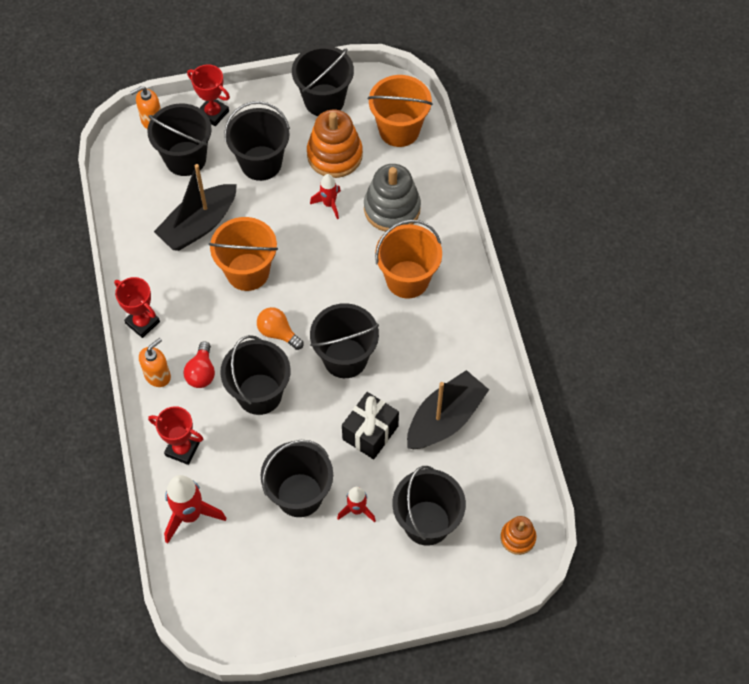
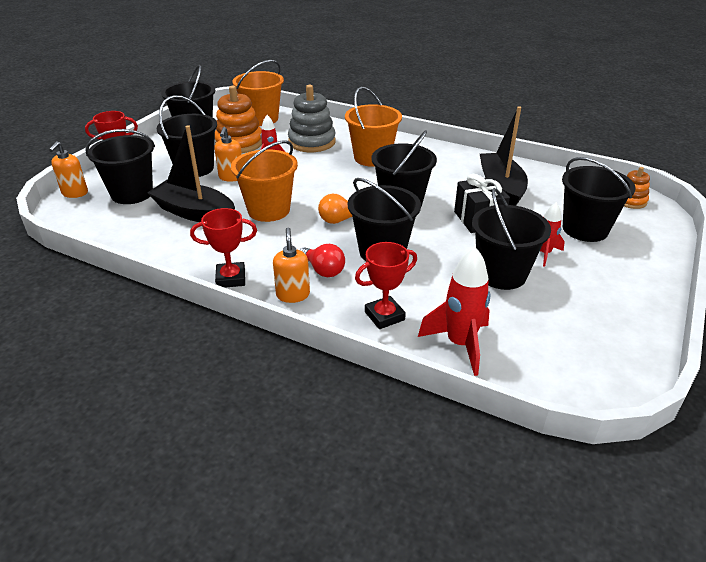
camera: 50 degrees left, 25 degrees down
(199, 225) = (194, 212): black boat -> black boat turned 120 degrees clockwise
(272, 202) = (231, 177): none -> orange soap dispenser

